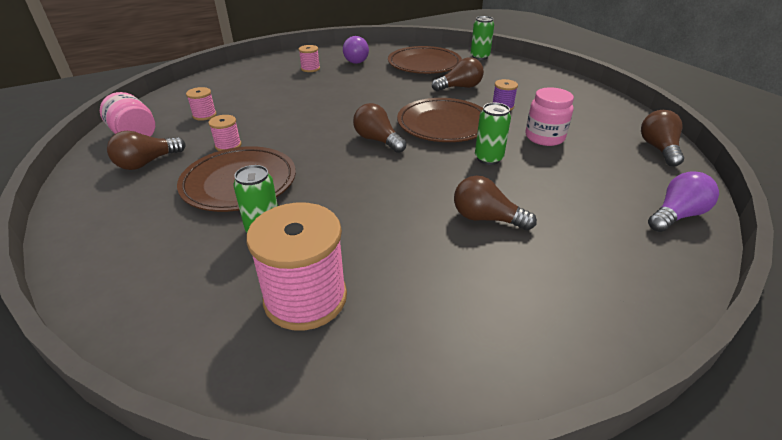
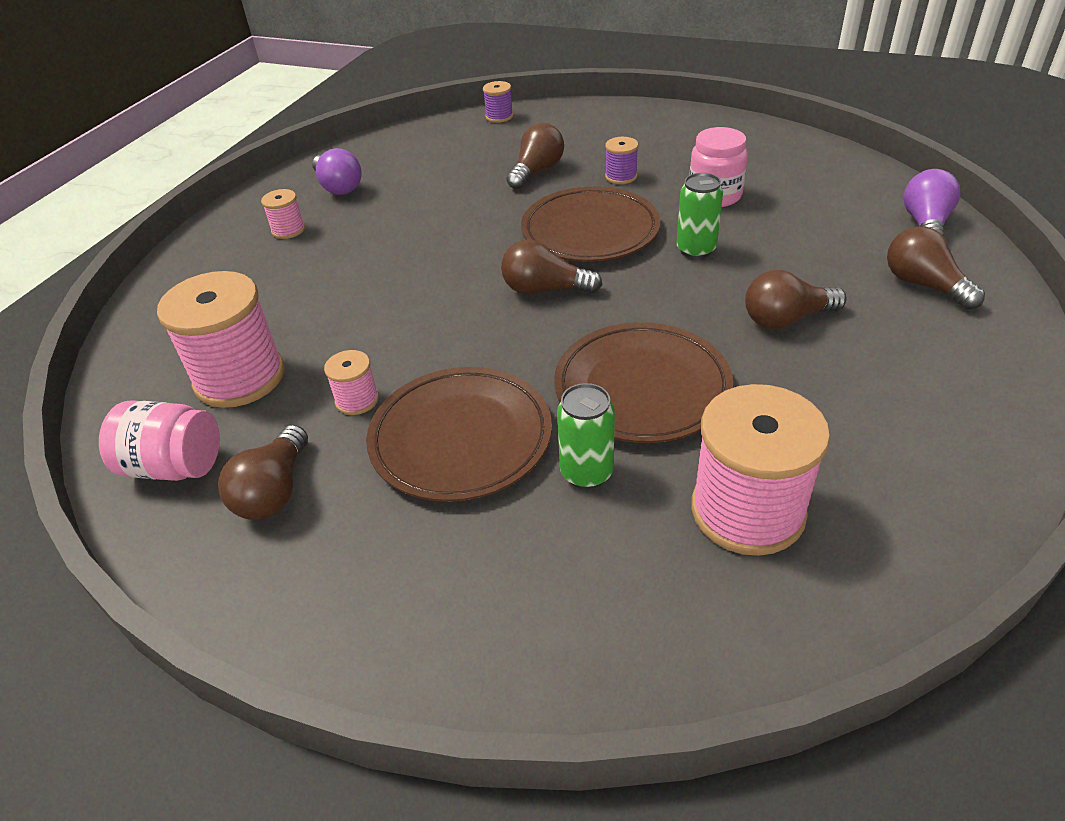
camera: 35 degrees left, 5 degrees up
(204, 115) = (240, 377): pink spool -> pink spool, size x2.14
(424, 64) = (444, 156): brown plate -> brown plate (642, 388)
(480, 57) = (499, 116): green can -> purple spool
(658, 149) = (828, 159): brown light bulb -> brown light bulb (923, 285)

